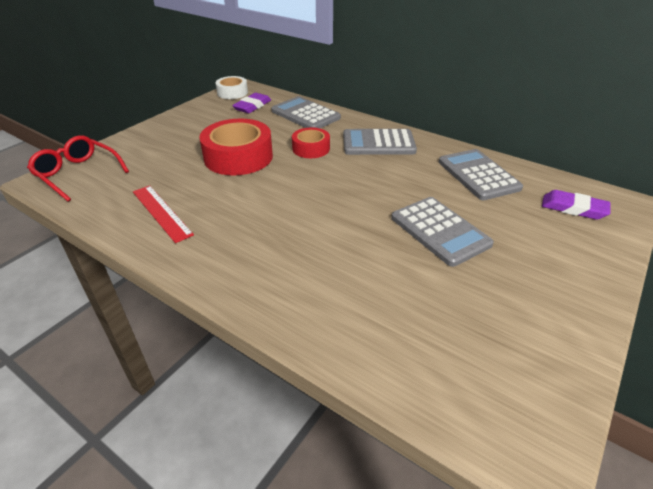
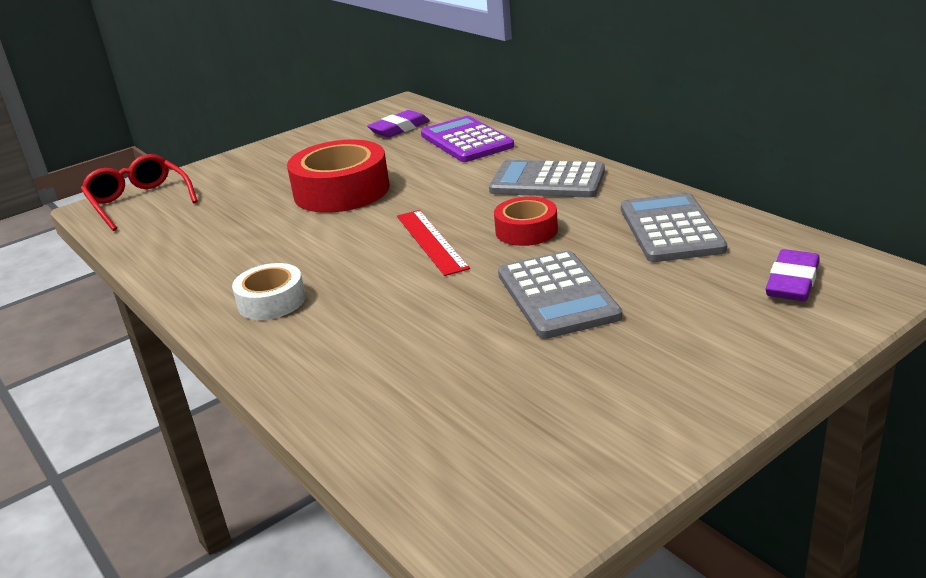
camera: 20 degrees right, 10 degrees down
(161, 212) = (210, 249): red ruler -> red ruler (431, 241)
(232, 93) = (383, 111): white tape -> white tape (271, 301)
(305, 114) = (466, 141): grey calculator -> purple calculator
(311, 148) = (445, 184): red tape -> red tape (526, 231)
(573, 208) = (792, 282): purple eraser -> purple eraser turned 75 degrees clockwise

